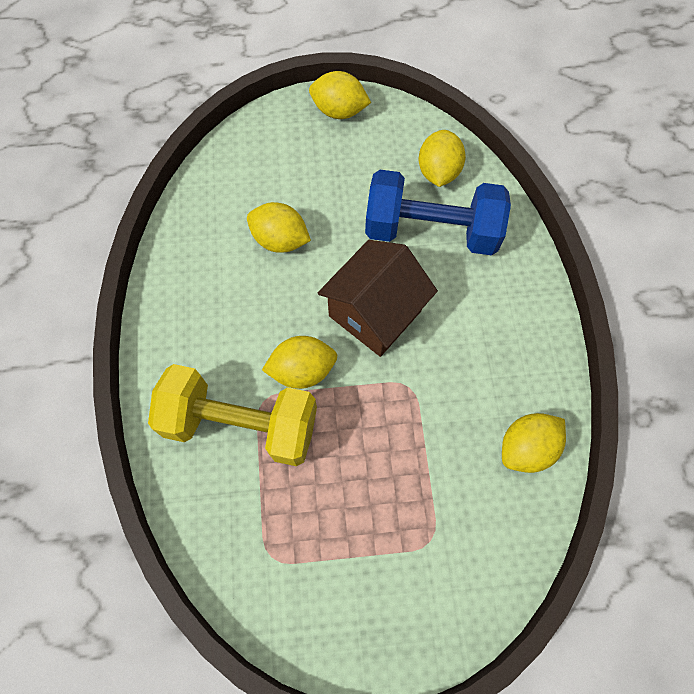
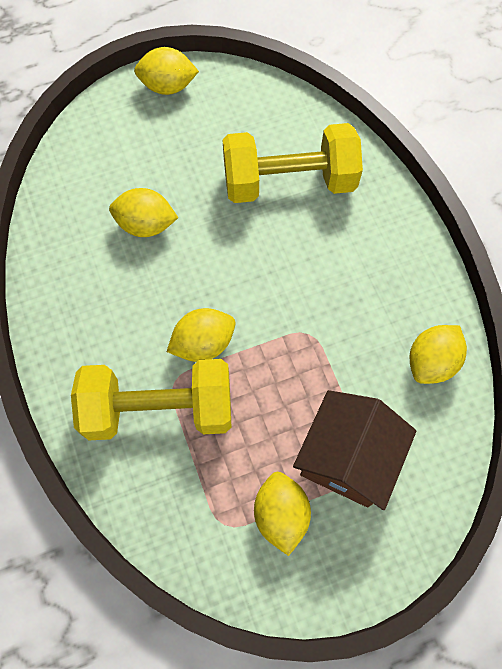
camera: 15 degrees left, 0 degrees up
(375, 313) = (257, 272): brown house -> brown house (347, 458)
(431, 230) = (289, 182): blue dumbbell -> yellow dumbbell
(438, 172) = (280, 124): yellow lemon -> yellow lemon (281, 514)

